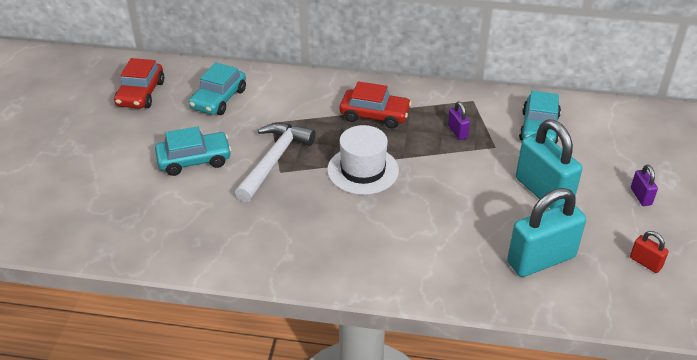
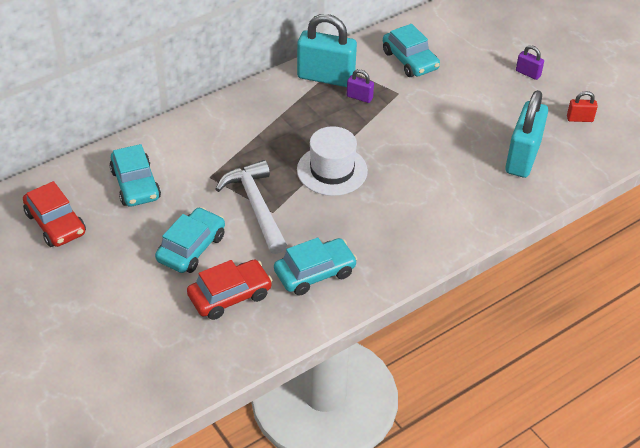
camera: 45 degrees left, 5 degrees up
(249, 232) = (315, 273): none -> turquoise car
(374, 115) = (282, 120): red car -> red car (230, 296)
(543, 192) = (468, 108): turquoise padlock -> turquoise padlock (326, 77)

